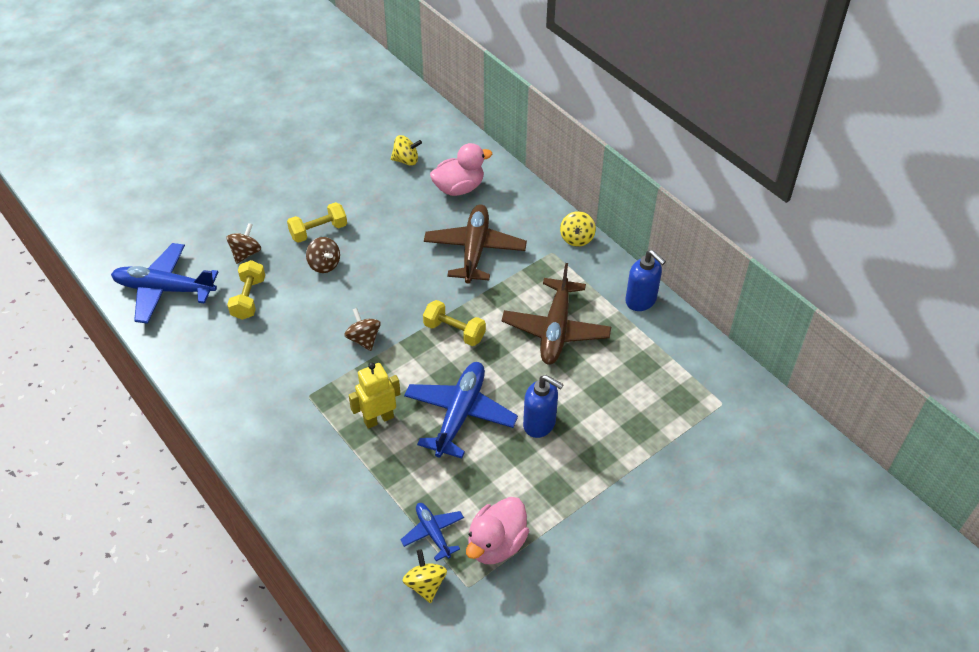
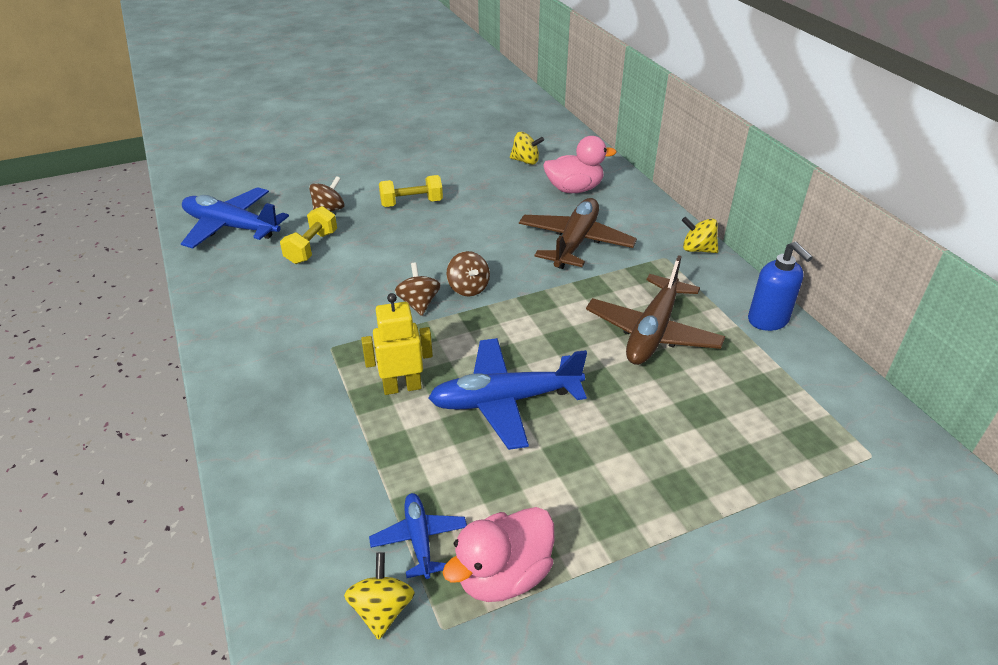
camera: 15 degrees right, 10 degrees down
(324, 264) = (405, 231): brown spinning top -> brown spinning top (468, 288)
(454, 331) = (527, 313): yellow dumbbell -> none
(460, 414) = (505, 401): blue plane -> blue plane turned 135 degrees counterclockwise
(539, 424) = (606, 432): blue soap dispenser -> none
(576, 238) = (697, 249): yellow spinning top -> yellow spinning top turned 90 degrees clockwise

